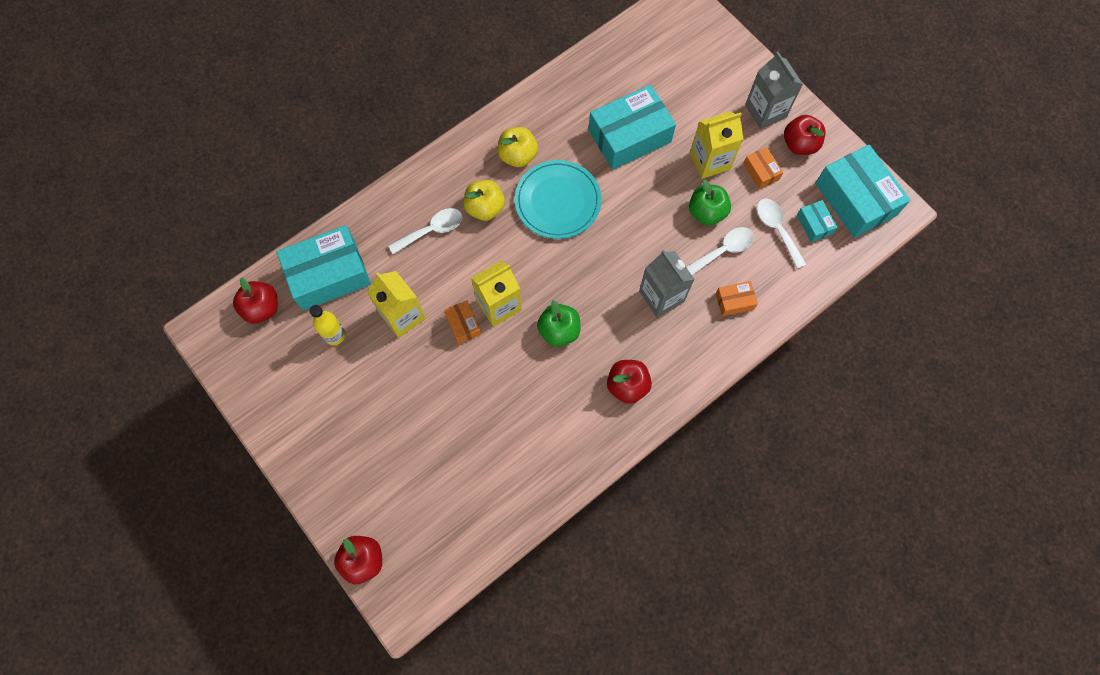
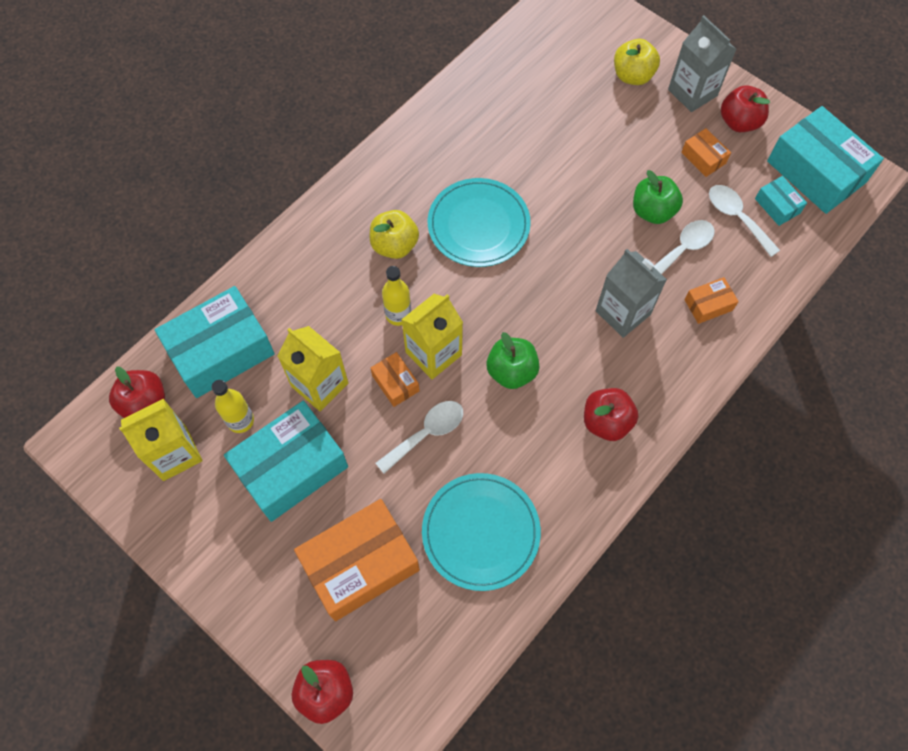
camera: 10 degrees left, 5 degrees down
(407, 466) = (360, 564): none -> orange box
(432, 230) = (336, 280): white spoon -> white spoon (426, 433)
(476, 268) = (398, 315): none -> yellow bottle
(507, 458) = (481, 532): none -> turquoise plate
(518, 156) = (421, 182): yellow apple -> yellow apple (632, 76)
(629, 136) = (546, 142): turquoise box -> turquoise box (291, 468)
(710, 161) = (643, 155): yellow carton -> yellow carton (175, 453)

